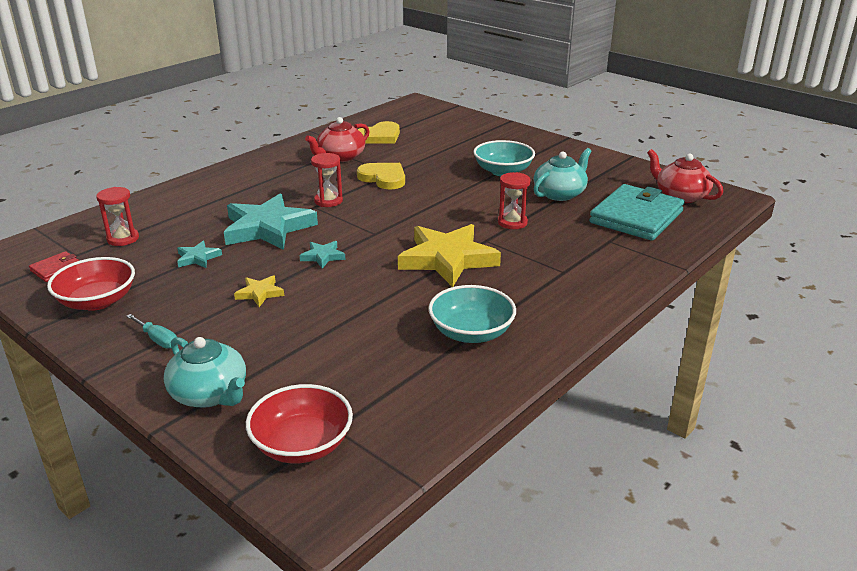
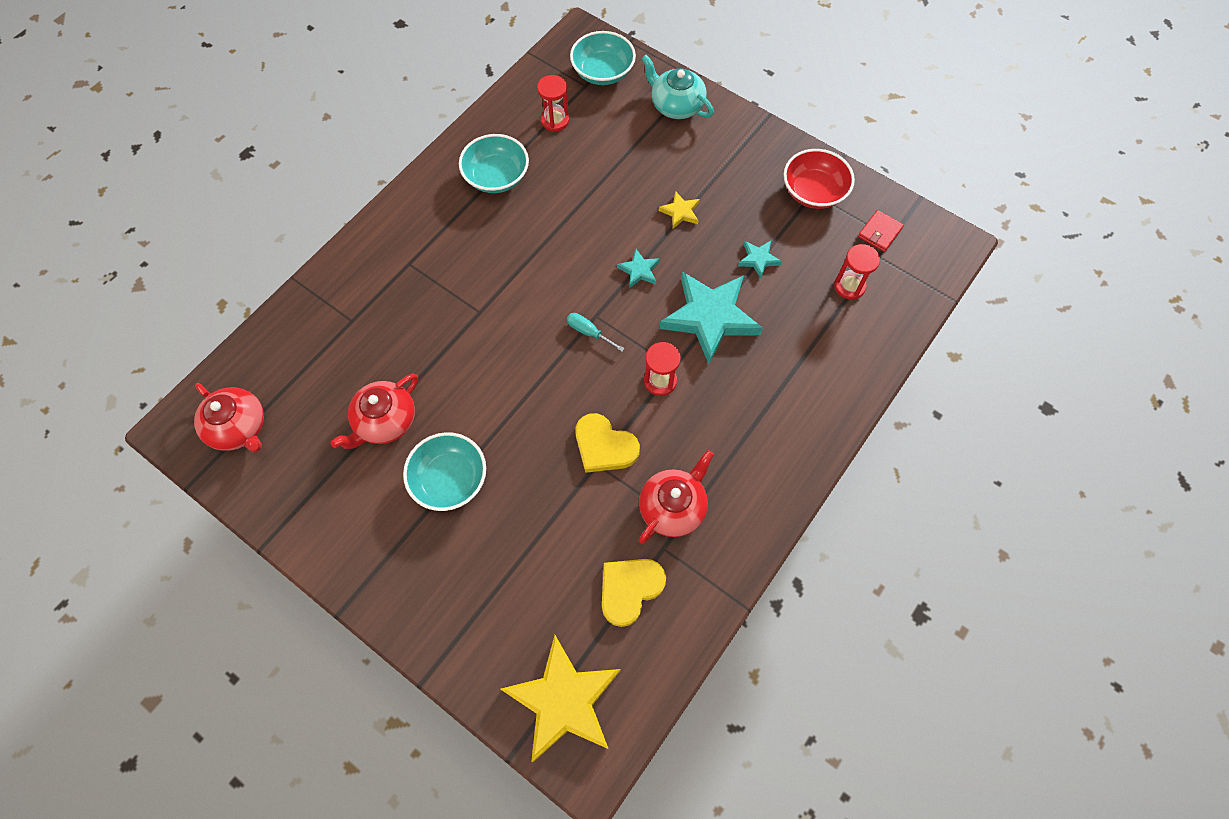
camera: 175 degrees right, 35 degrees up
(158, 340) = (739, 152): turquoise screwdriver -> turquoise screwdriver (588, 332)
(302, 444) = (603, 72): red bowl -> turquoise bowl
(447, 259) = (518, 275): yellow star -> yellow star (564, 701)
(512, 222) = (449, 349): red hourglass -> red hourglass (555, 120)
(560, 194) = (385, 421): turquoise teapot -> red teapot
(636, 217) = (308, 372): turquoise wallet -> none

